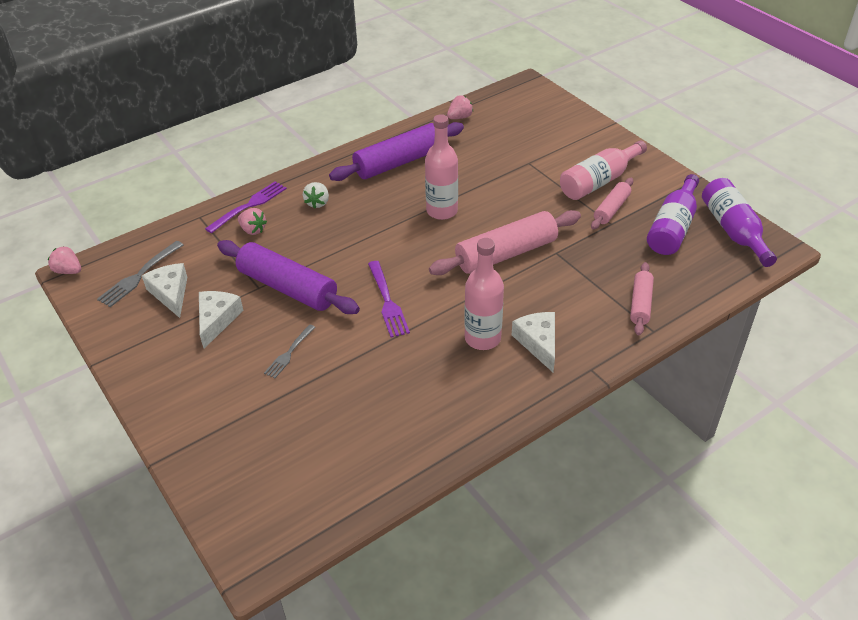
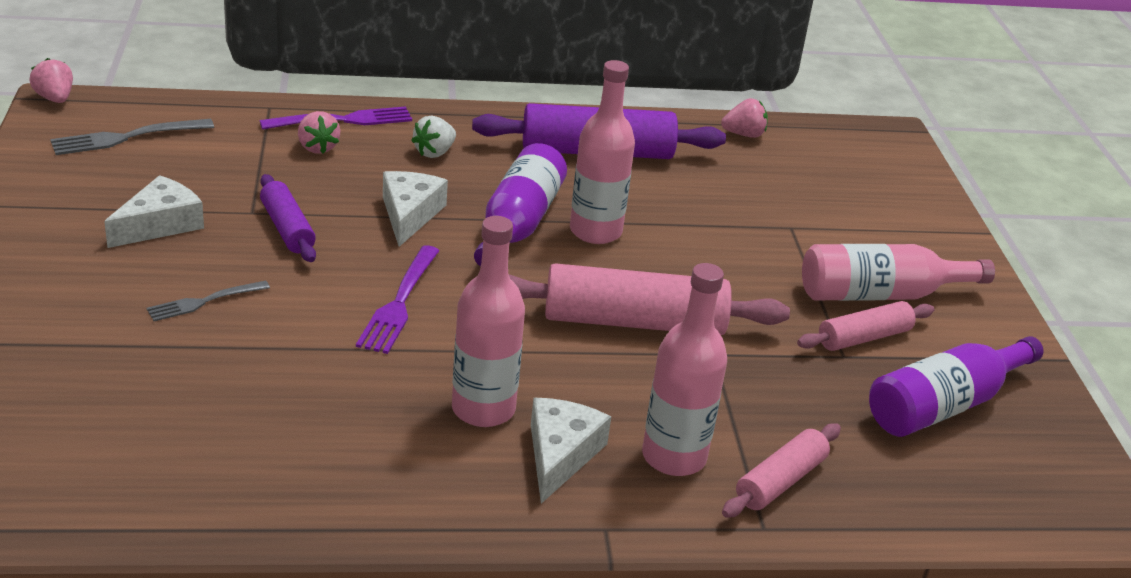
camera: 25 degrees right, 10 degrees down
(170, 293) = (140, 171): white cheese -> white cheese (409, 214)
(287, 288) = (287, 229): purple rolling pin -> purple rolling pin, size x0.56
(587, 316) = (674, 457): none -> pink bottle
(733, 230) = (1051, 455): purple bottle -> purple bottle (518, 224)

